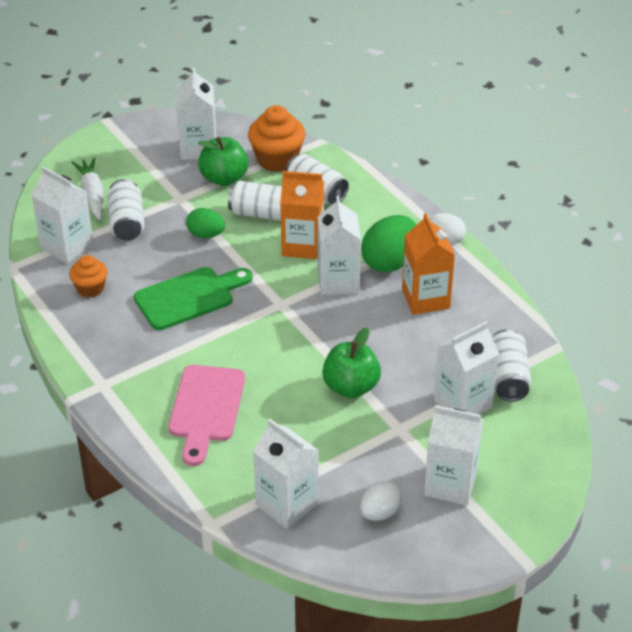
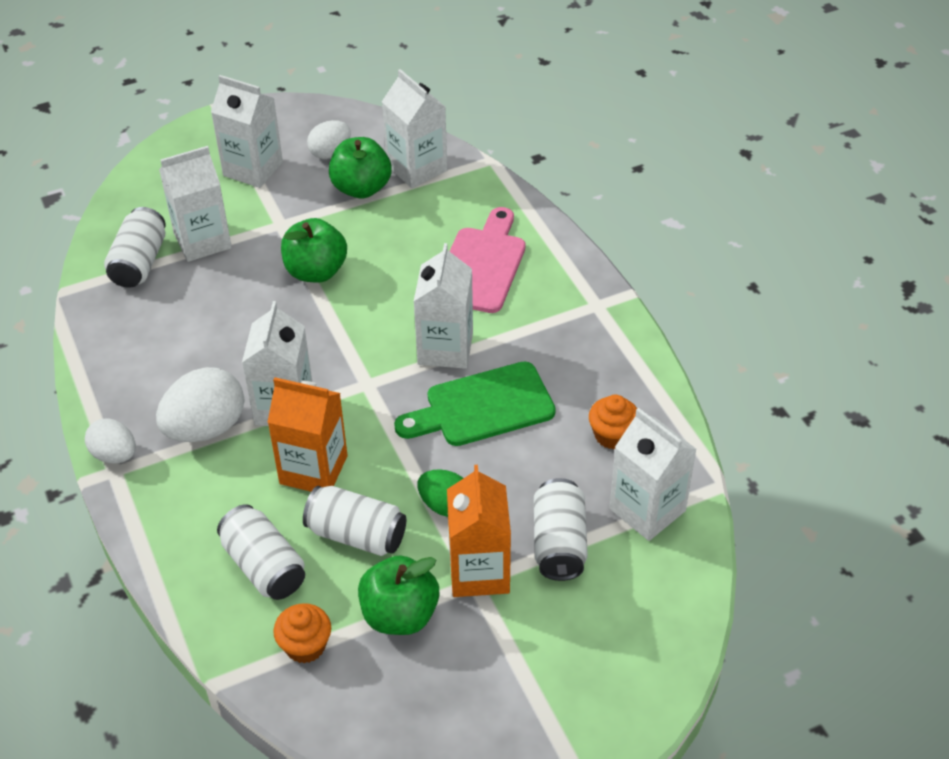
camera: 170 degrees left, 5 degrees up
(92, 194) = (611, 608): white carrot -> none
(198, 149) = (430, 691): white carton -> white carton (445, 348)
(277, 159) = (305, 646): orange cupcake -> orange cupcake, size x0.60
(335, 475) = (361, 188): none -> green apple
(389, 262) = (206, 428): green egg -> white egg
(425, 298) = (183, 369): orange carton -> orange carton (479, 571)

